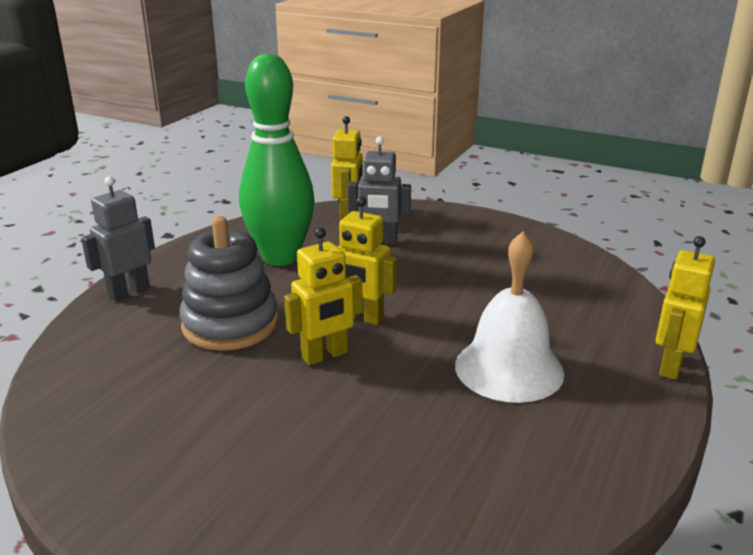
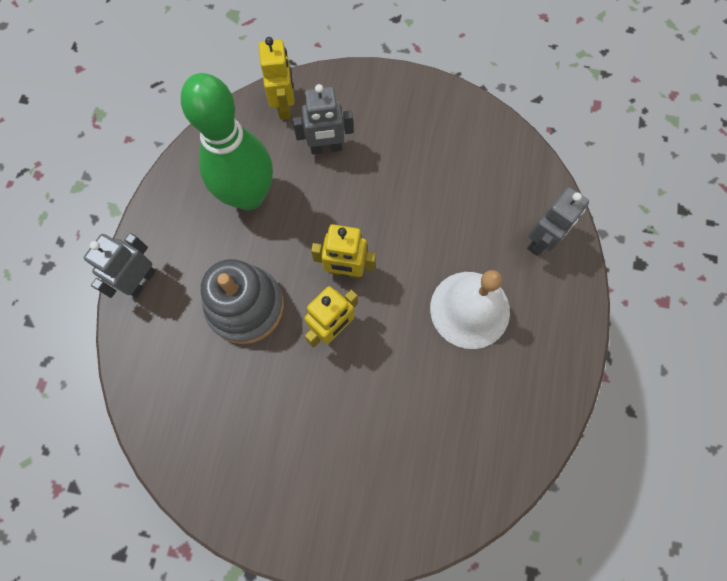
camera: 15 degrees left, 45 degrees up
(617, 331) = (541, 241): none -> grey robot
(670, 366) = (581, 276): yellow robot -> none

